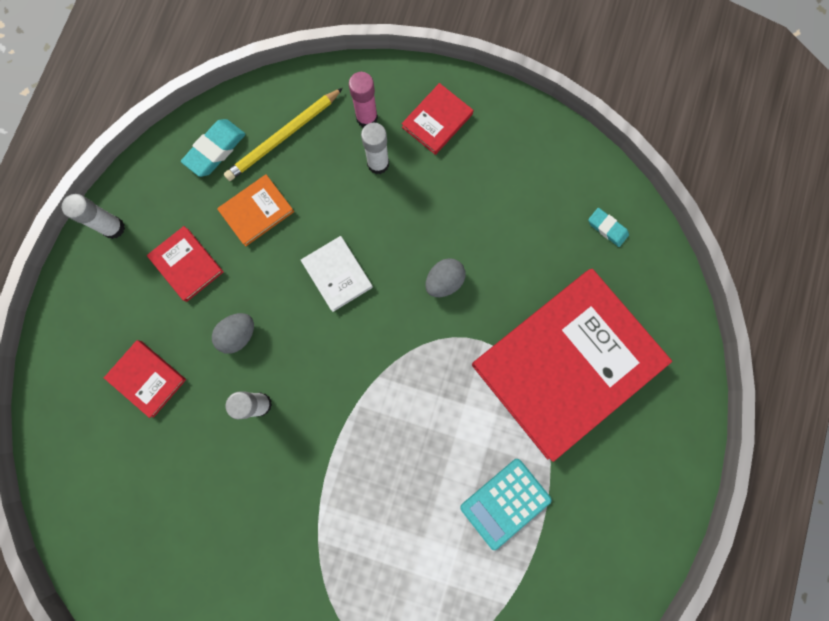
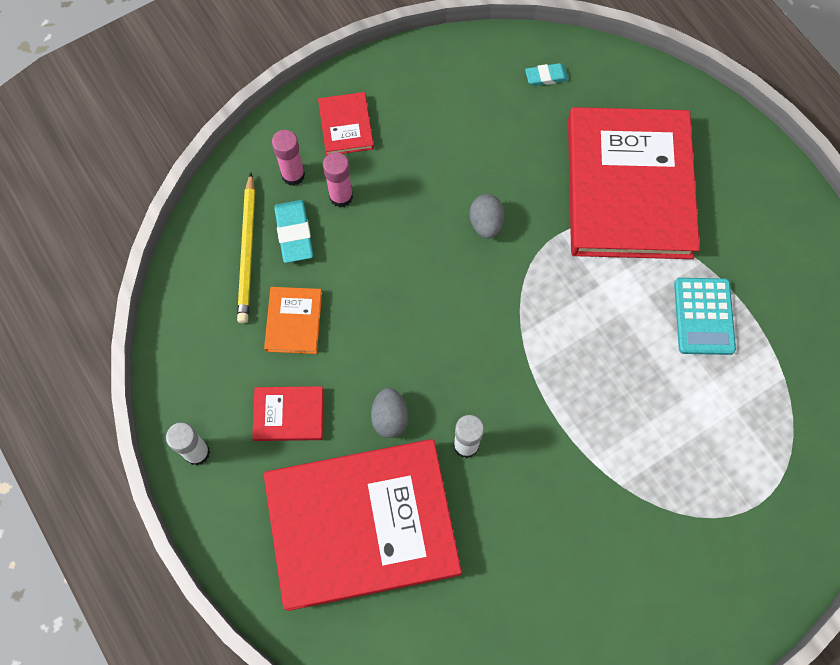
camera: 50 degrees left, 10 degrees down
(147, 378) = (362, 524): red book -> red book, size x2.45
(215, 150) = (207, 314): turquoise eraser -> turquoise eraser (294, 233)
(337, 274) = (407, 299): white book -> none
(378, 164) = (341, 197): white glue stick -> pink glue stick

